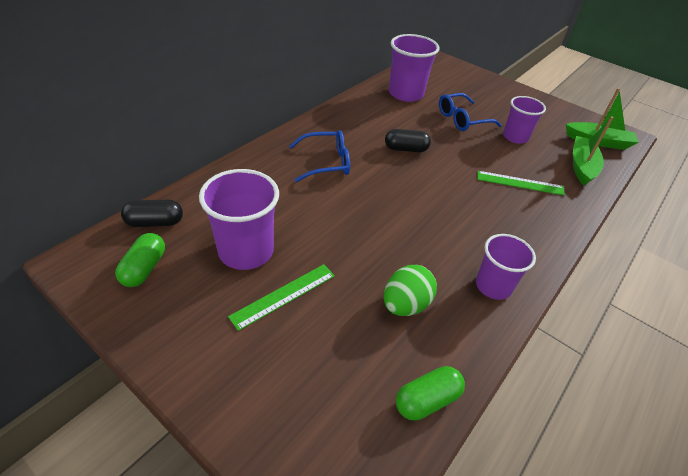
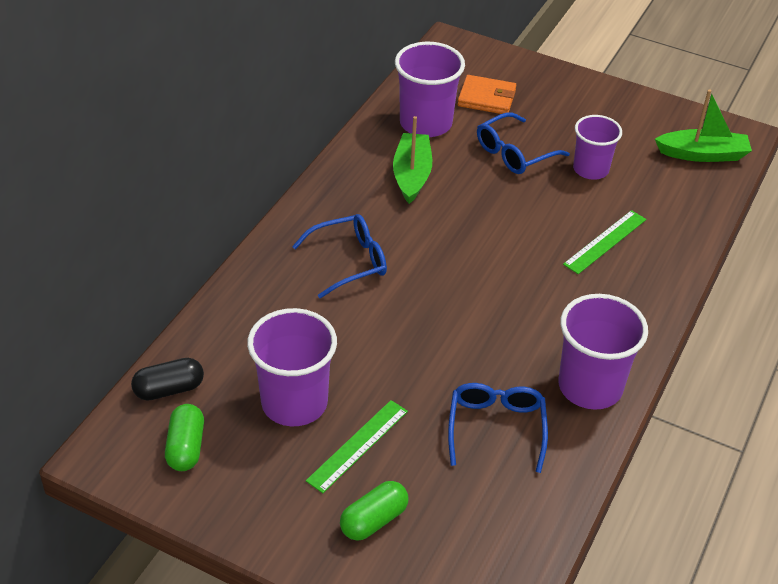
camera: 10 degrees left, 0 degrees up
(405, 149) = (448, 219): black capsule -> none
(405, 305) = (496, 428): green egg -> blue glasses
(427, 400) = (540, 521): green capsule -> green capsule (374, 520)
(450, 87) = (486, 98): none -> orange wallet
(493, 286) = (590, 386): purple cup -> purple cup, size x1.51
(520, 183) = (605, 242): green ruler -> green ruler turned 45 degrees counterclockwise
(582, 166) = (682, 199): green boat -> green boat (412, 175)

